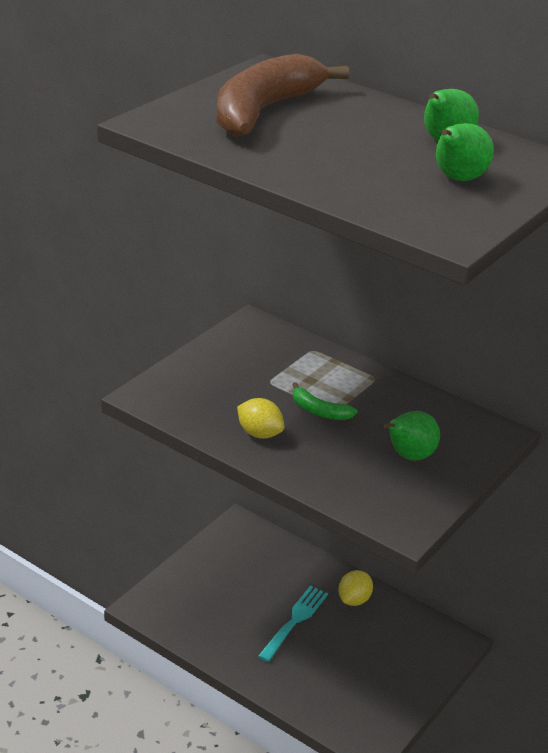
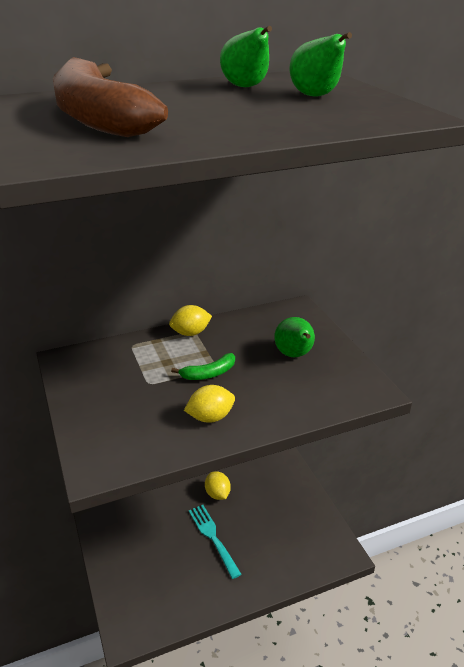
camera: 55 degrees left, 0 degrees up
(370, 377) = (191, 333): none -> yellow lemon

